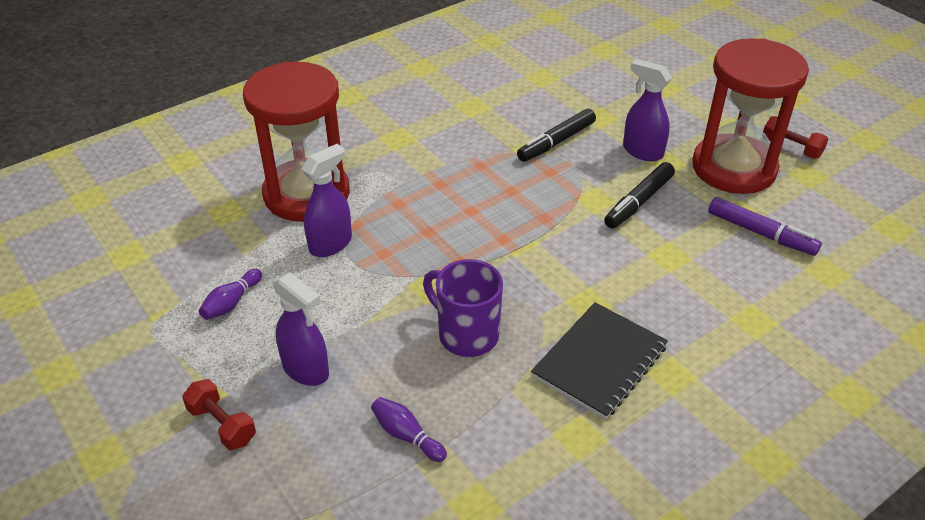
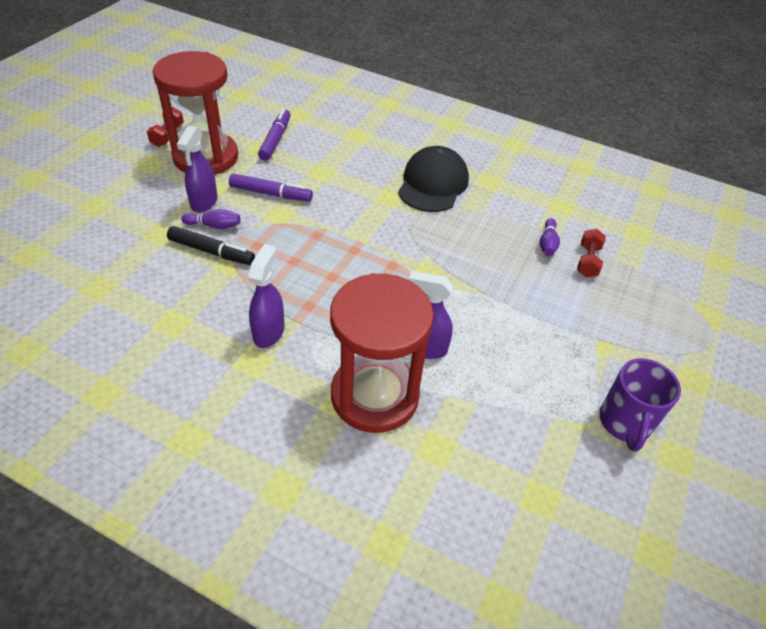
camera: 120 degrees left, 5 degrees up
(222, 425) = (618, 329): red dumbbell -> red dumbbell (587, 261)
(231, 302) = (528, 381): purple bowling pin -> purple bowling pin (214, 226)
(306, 370) = (545, 307): purple spray bottle -> purple spray bottle (269, 332)
(466, 334) = (456, 242): purple mug -> purple mug (624, 423)
(599, 361) = (433, 184): black notebook -> black cap
(638, 202) = (271, 194): black marker -> purple marker

